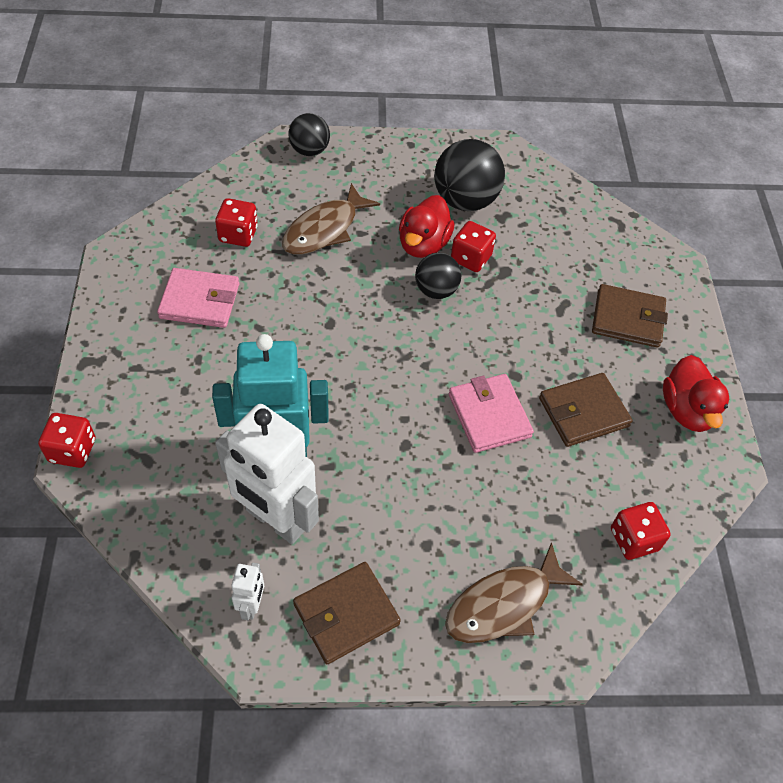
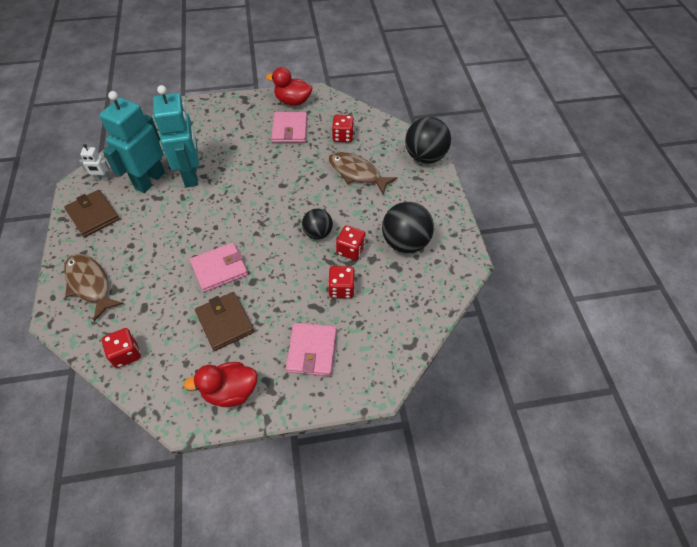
camera: 85 degrees right, 0 degrees up
(72, 450) = (191, 104): red dice -> red dice (341, 289)
(275, 520) = (150, 180): white robot -> turquoise robot
(309, 150) = (425, 157): black ball -> black ball, size x1.63
(423, 244) = (356, 223): red duck -> red duck (292, 101)
(627, 319) = (312, 351): brown wallet -> pink wallet

